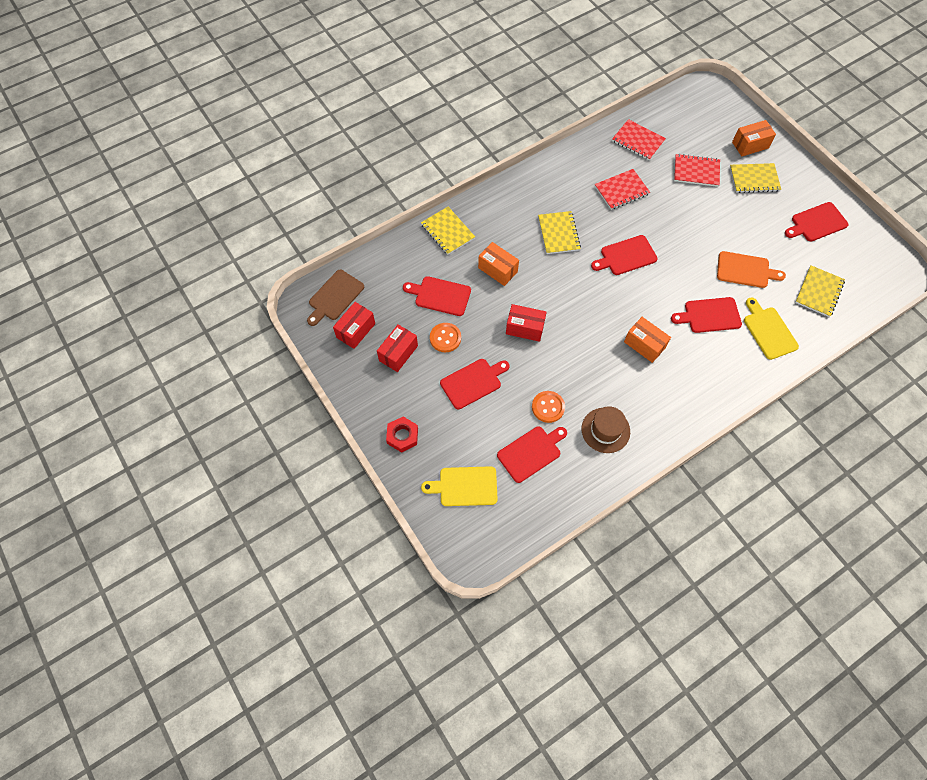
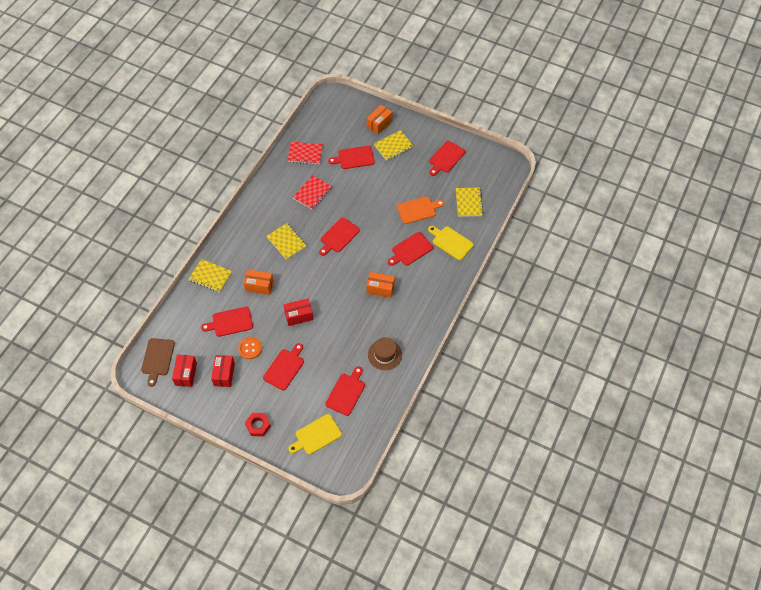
camera: 30 degrees left, 5 degrees down
(548, 407) = (341, 359): orange button -> none
(696, 171) = (354, 158): red notebook -> red cutting board

